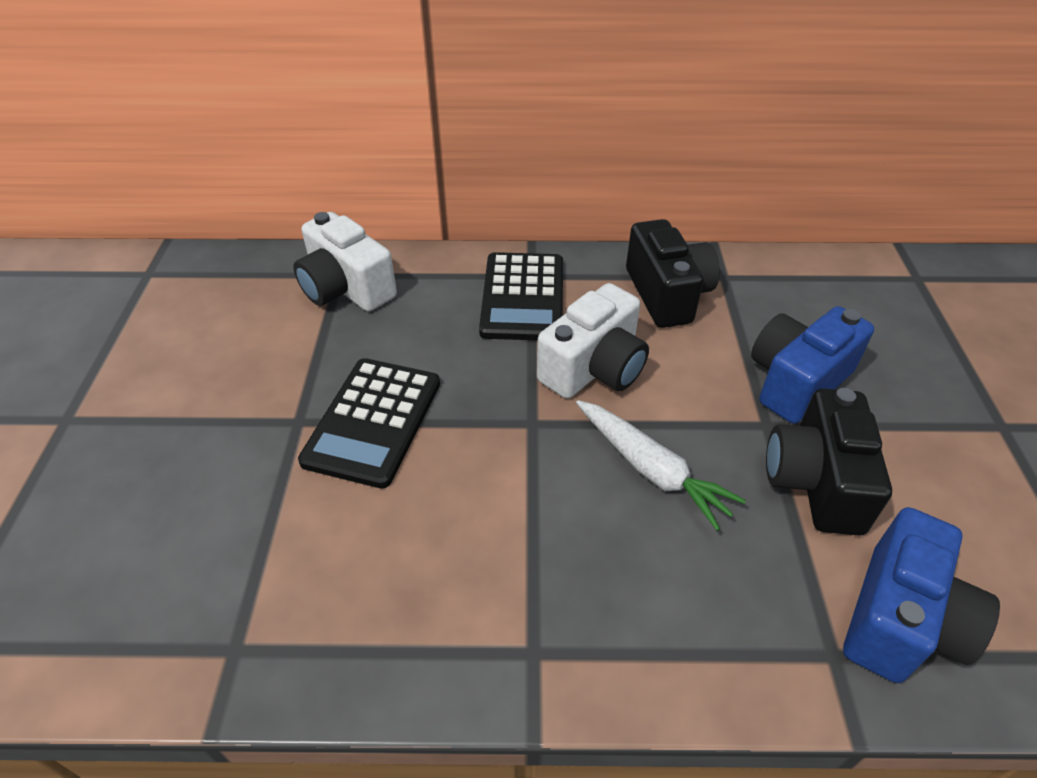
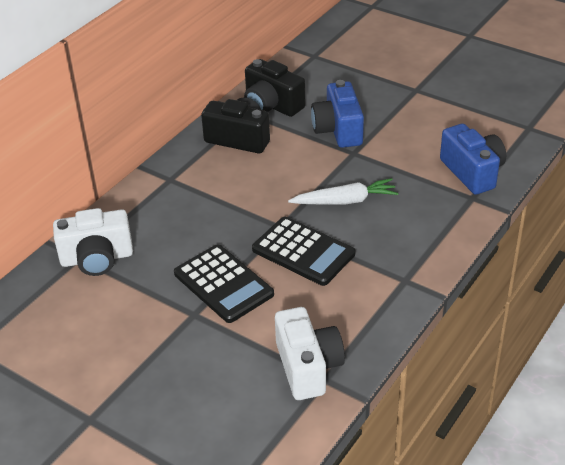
camera: 55 degrees left, 5 degrees down
(523, 297) = (185, 190): black calculator -> black calculator (303, 251)
(594, 368) = (265, 189): white camera -> white camera (308, 367)
(815, 481) = (395, 157): black camera -> black camera (271, 105)

